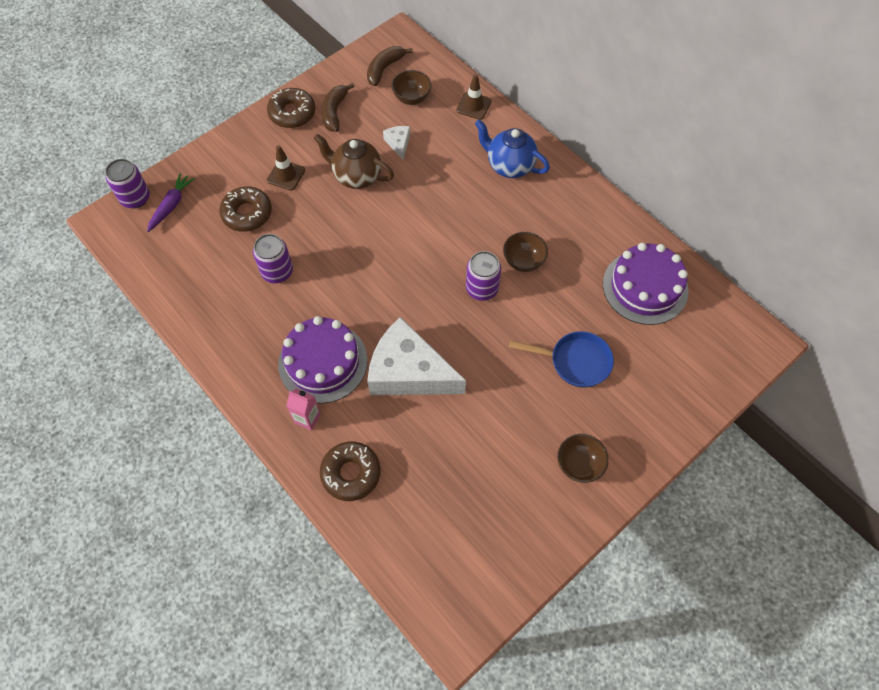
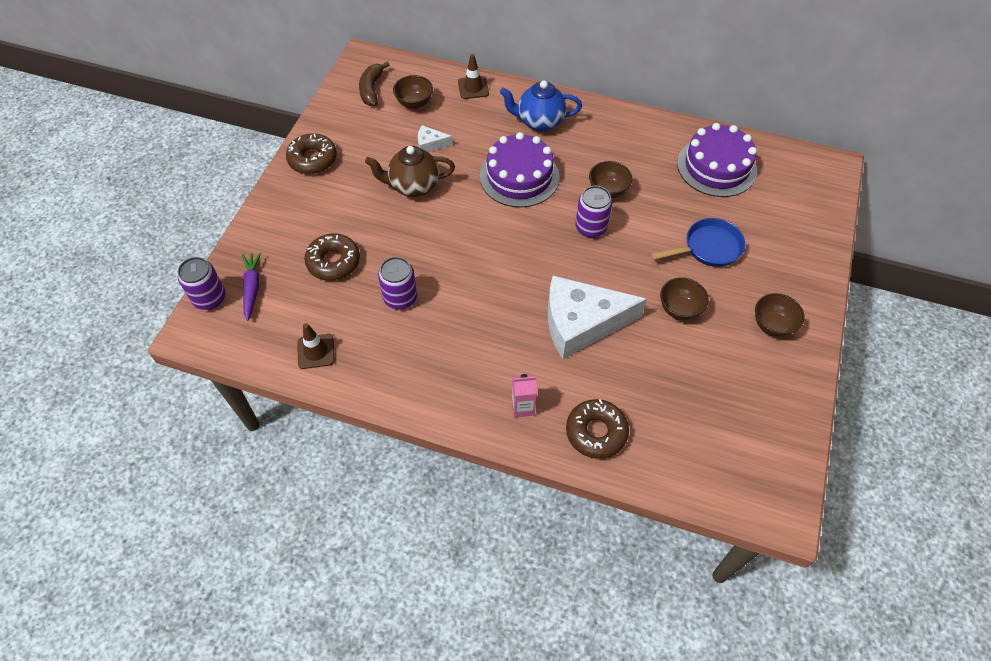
camera: 30 degrees left, 5 degrees down
(286, 175) = (346, 213): brown traffic cone -> brown traffic cone (316, 351)
(323, 362) = (500, 353): purple cake -> purple cake (519, 176)
(334, 112) = (352, 142): brown banana -> none
(398, 143) = (430, 144): white cheese -> white cheese turned 45 degrees counterclockwise
(504, 405) = (679, 309): none -> brown bowl

